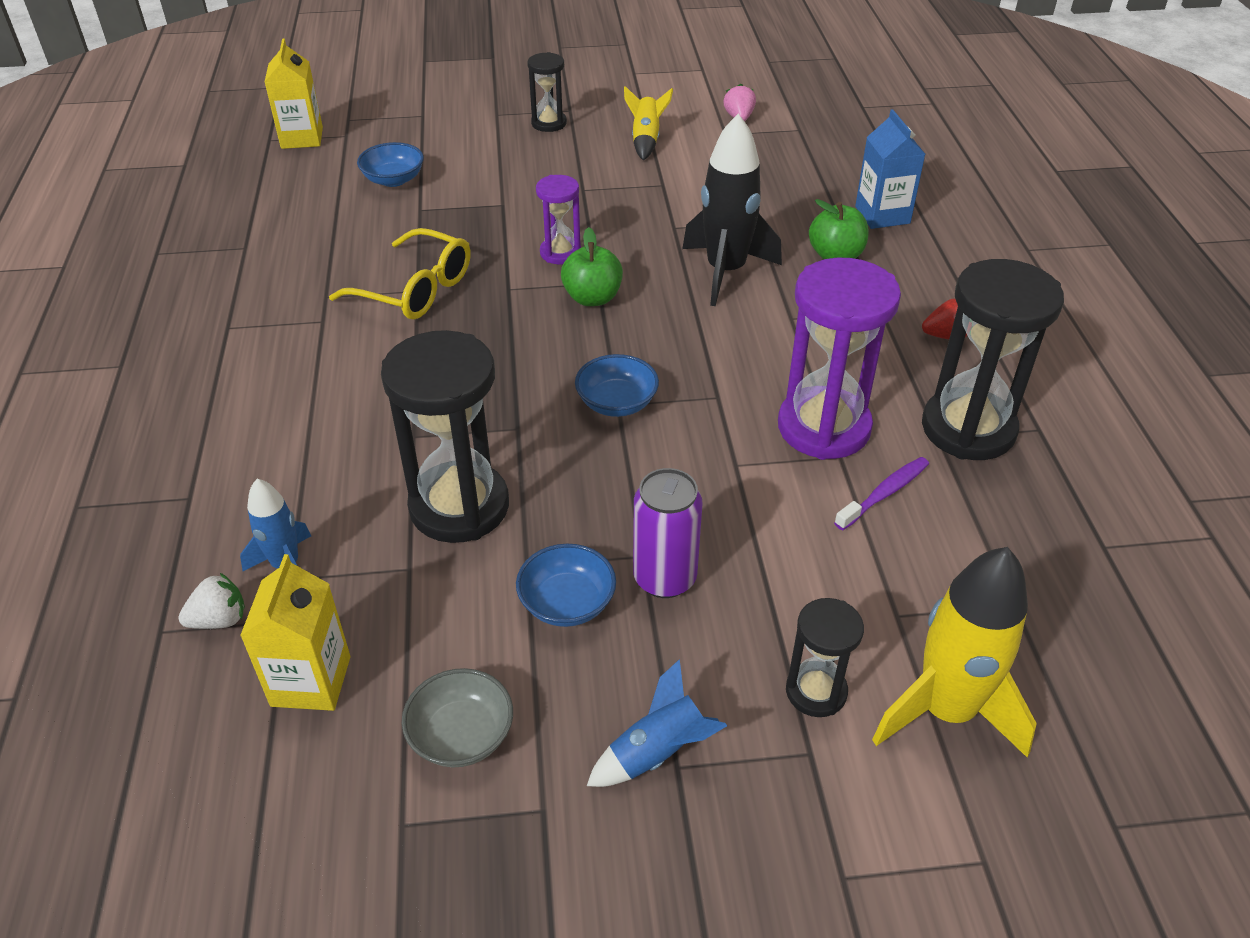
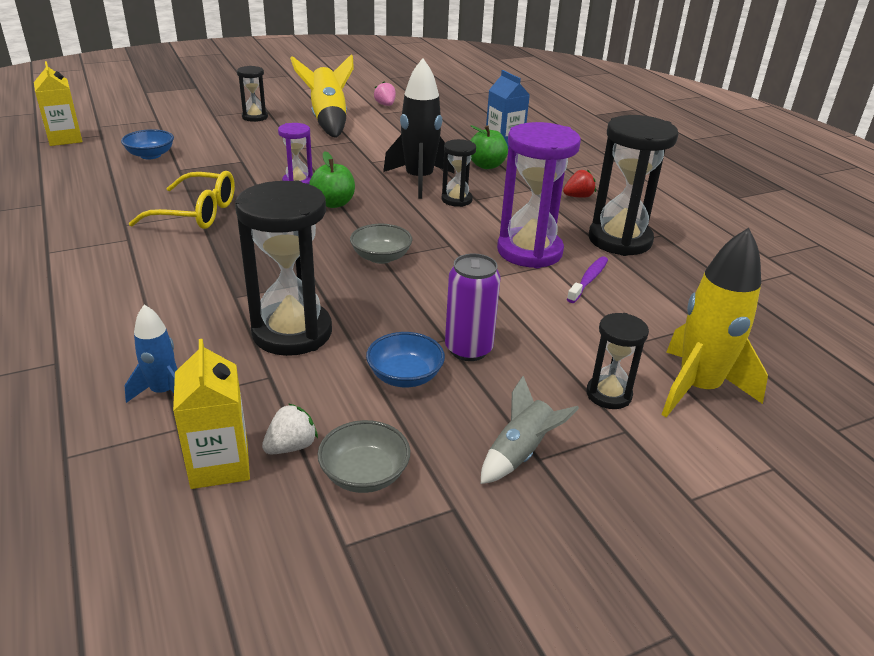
camera: 20 degrees left, 10 degrees down
(219, 620) = (118, 439): white strawberry -> white strawberry (291, 446)
(617, 403) = (381, 257): blue bowl -> grey bowl
(646, 140) = (328, 120): yellow rocket -> yellow rocket, size x1.80
(657, 753) = (520, 453): blue rocket -> grey rocket
(763, 316) = (456, 200): none -> black hourglass

